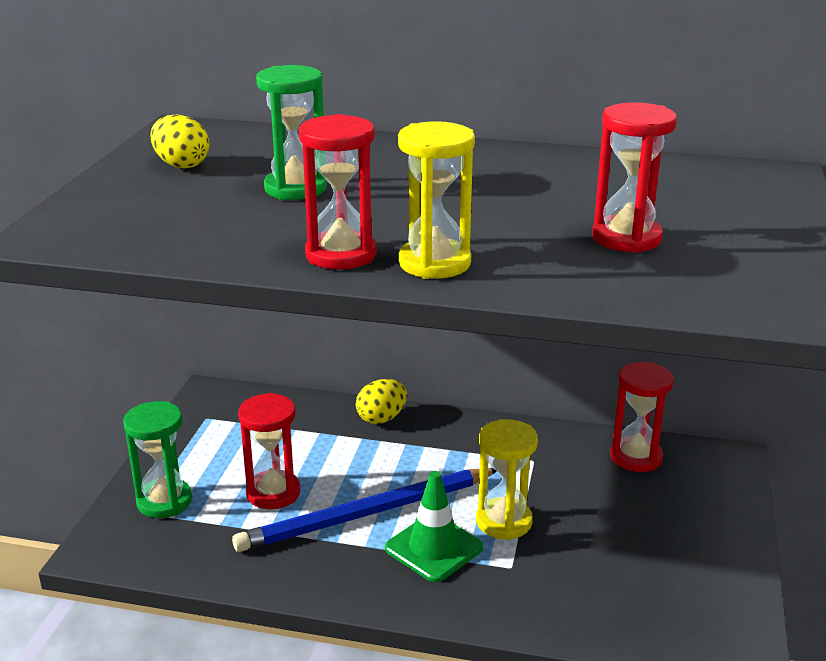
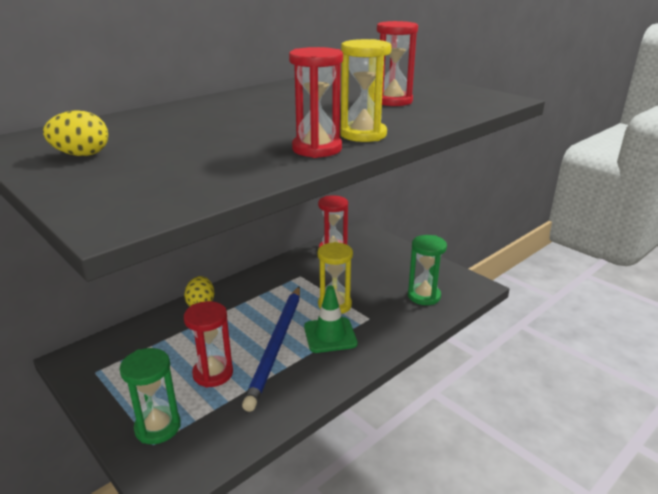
camera: 55 degrees left, 0 degrees up
(295, 189) = (197, 138): green hourglass -> green hourglass (424, 296)

